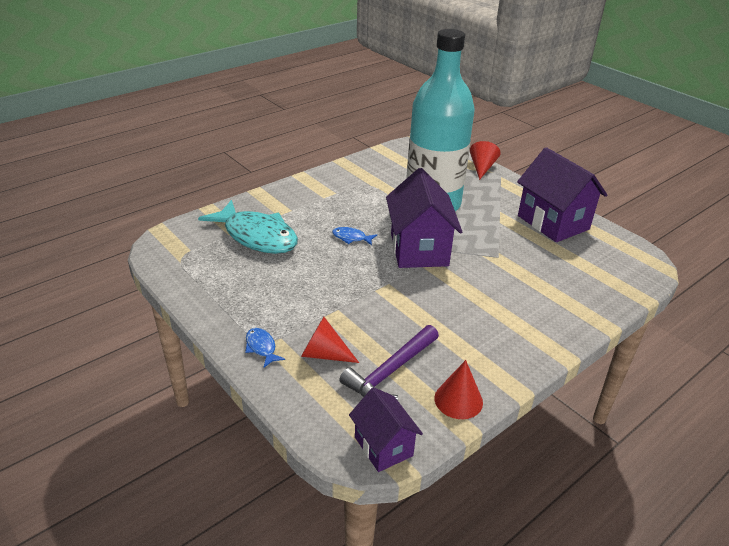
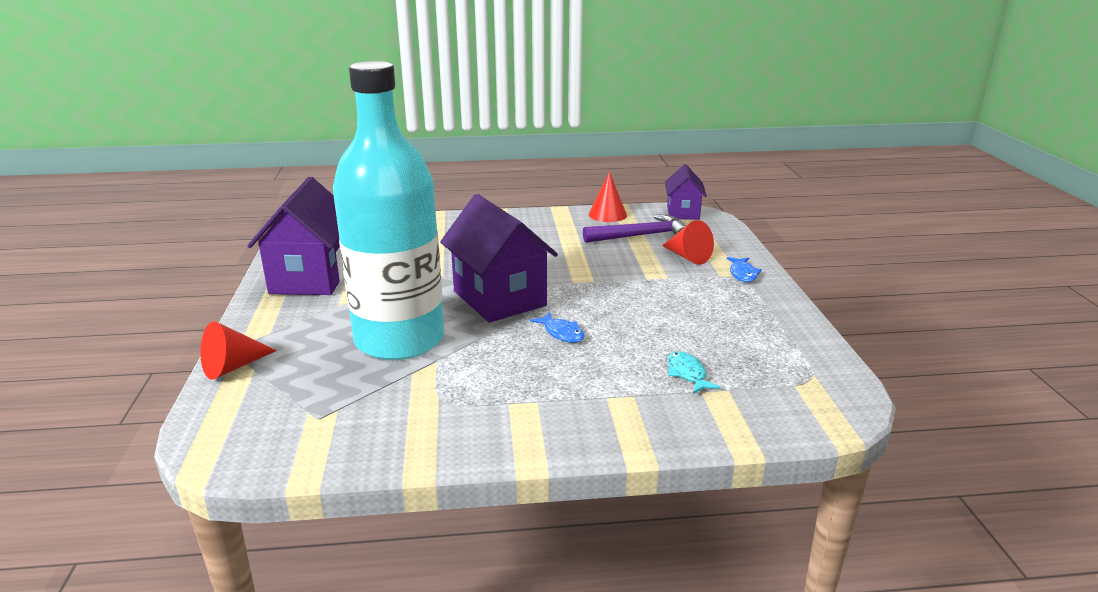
camera: 145 degrees left, 10 degrees down
(257, 236) = (687, 374): turquoise fish -> turquoise fish, size x0.41
(419, 249) = (499, 298): purple house -> purple house turned 60 degrees counterclockwise

